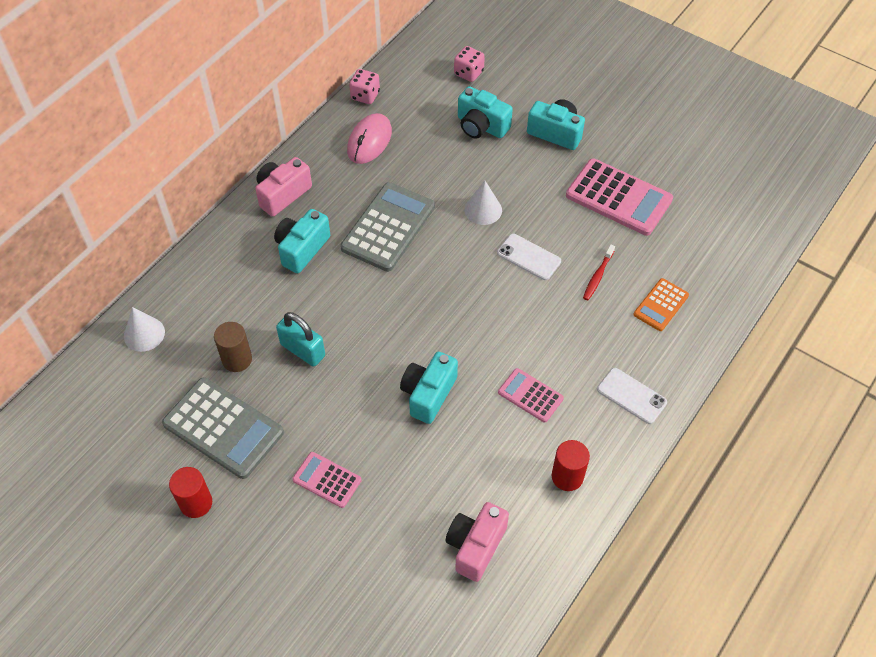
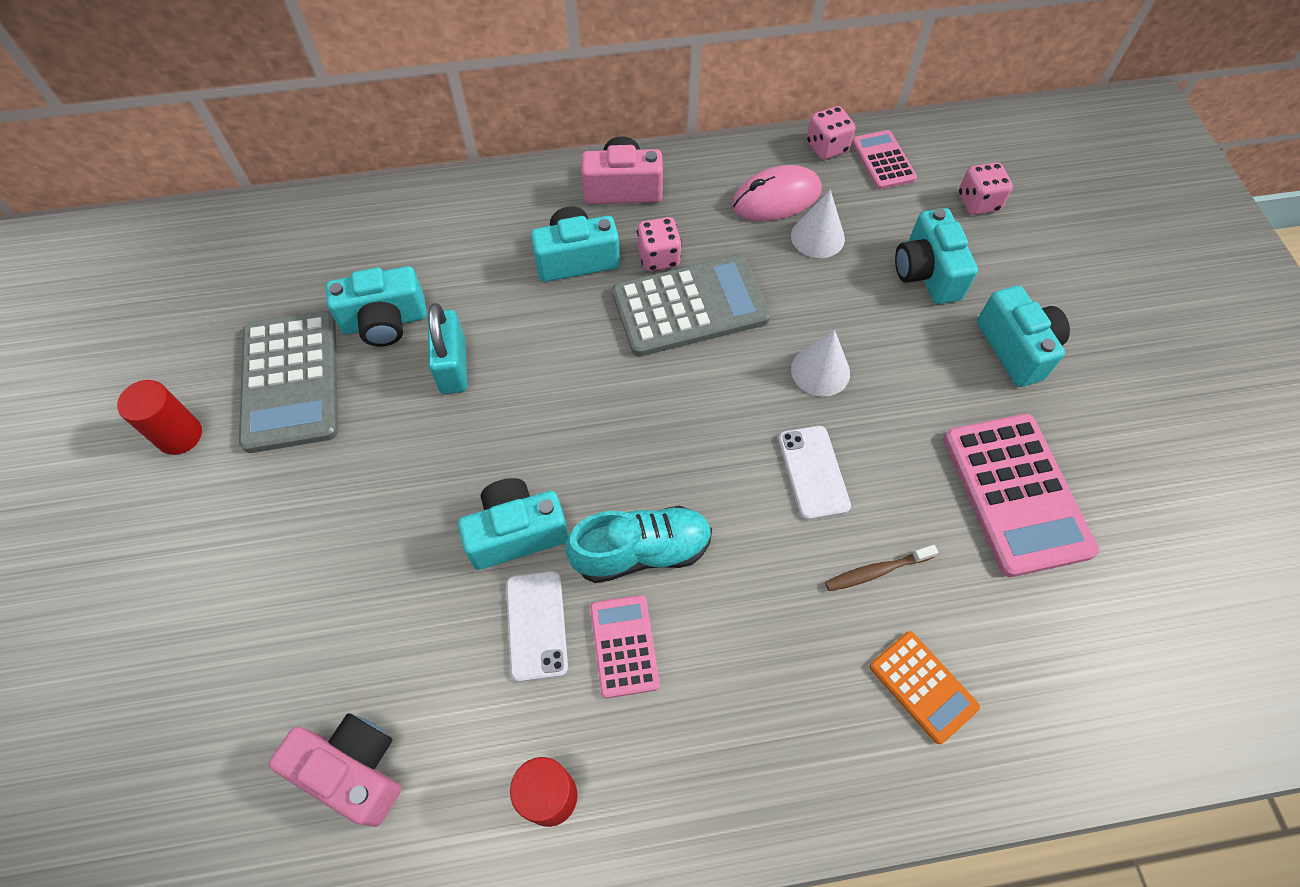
camera: 45 degrees right, 5 degrees up
(144, 334) = (341, 227): white cone -> white cone (817, 237)
(237, 359) = (385, 322): brown cylinder -> turquoise camera
(327, 480) = (310, 530): pink calculator -> pink calculator (883, 160)
(344, 215) = (658, 257): none -> pink dice
(475, 546) = (354, 770): pink camera -> pink camera turned 45 degrees clockwise
(493, 352) = (642, 551): none -> turquoise shoe
(598, 276) = (876, 571): red toothbrush -> brown toothbrush
(631, 396) = (747, 772): white phone -> white phone (536, 625)
(661, 305) = (923, 686): orange calculator -> orange calculator turned 120 degrees counterclockwise

